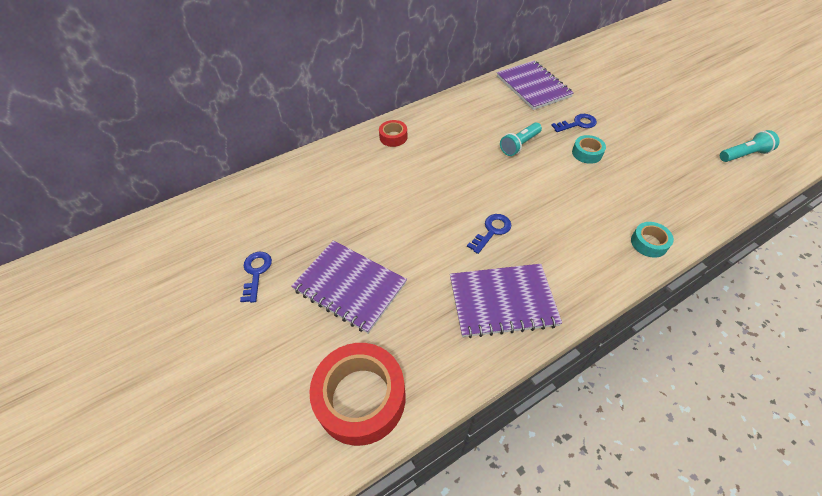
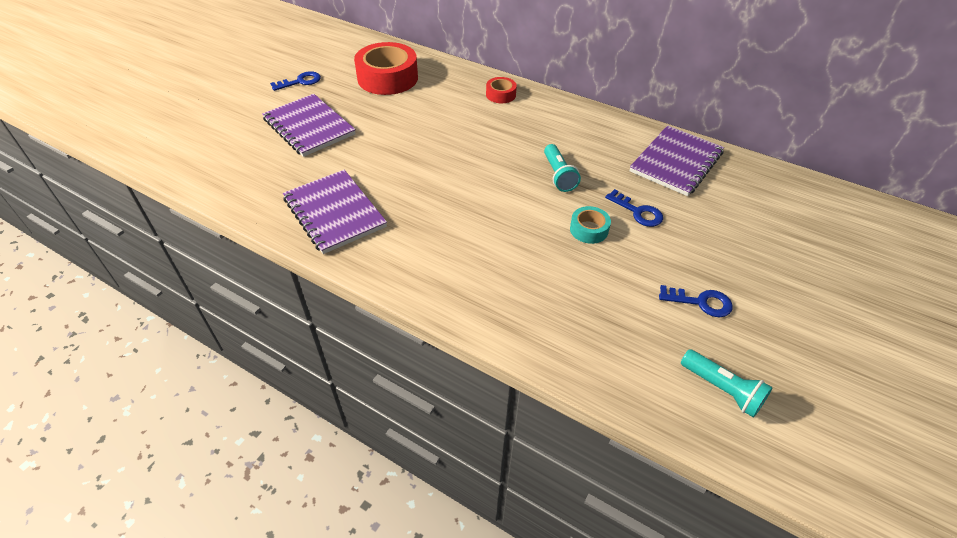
camera: 60 degrees right, 5 degrees down
(350, 286) = (309, 127): purple notebook -> purple notebook turned 45 degrees counterclockwise
(361, 398) = (211, 163): red tape -> red tape (387, 78)
(492, 231) = (416, 186): blue key -> blue key (701, 302)
(519, 145) = (558, 175): turquoise flashlight -> turquoise flashlight turned 120 degrees counterclockwise
(649, 243) = (472, 305): turquoise tape -> none

